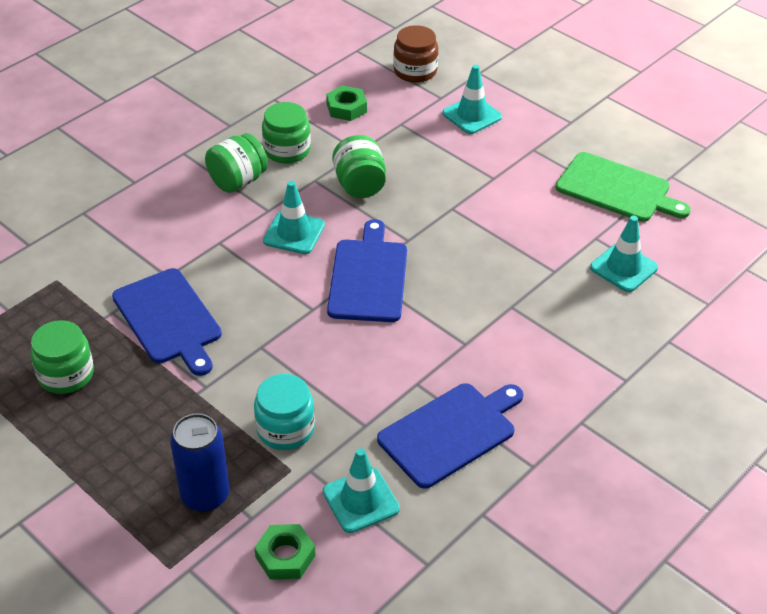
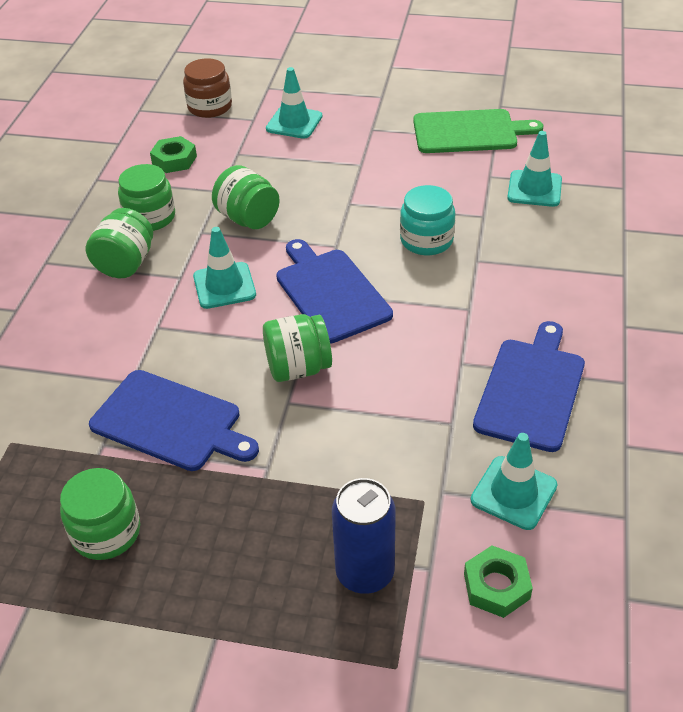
camera: 30 degrees left, 0 degrees up
(285, 429) = (382, 465): turquoise jar -> turquoise jar (426, 240)
(291, 325) = (298, 368): none -> green jar

